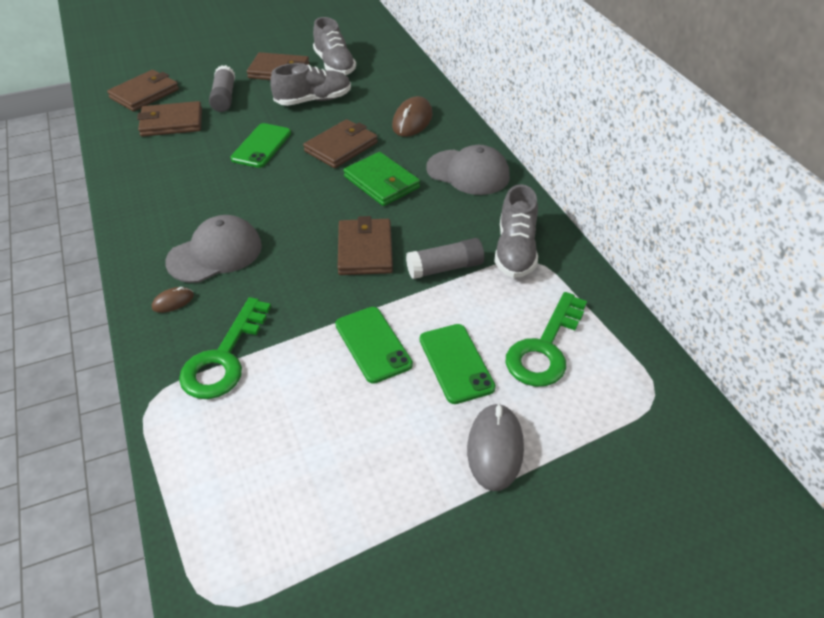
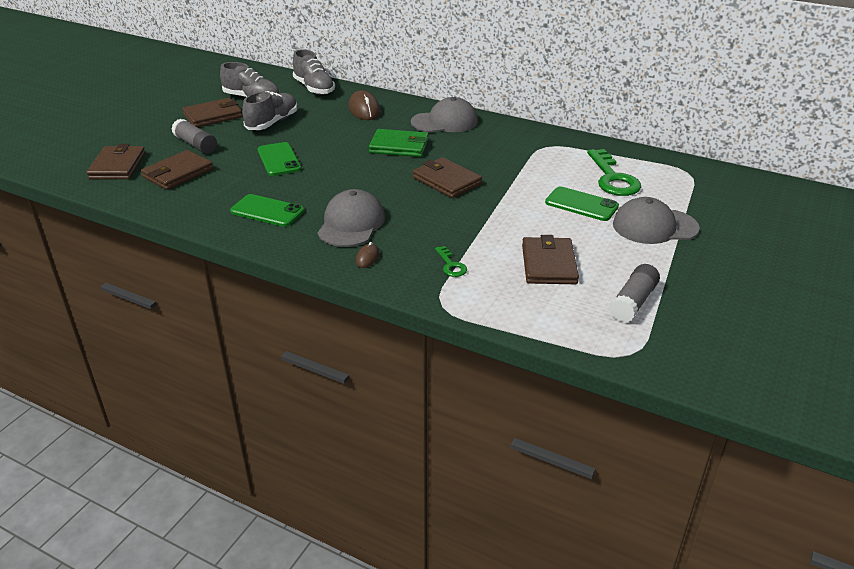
camera: 40 degrees left, 10 degrees down
(224, 358) = (451, 265): green key -> green key, size x0.49
(341, 147) = (339, 139): brown wallet -> brown wallet (549, 264)
(373, 344) = (525, 218): green phone -> green phone (267, 211)
(445, 268) = (507, 169): grey glue stick -> grey glue stick (633, 302)
(495, 449) = (654, 226): grey mouse -> grey cap
(515, 251) = (531, 146): grey shoe -> grey shoe (314, 88)

